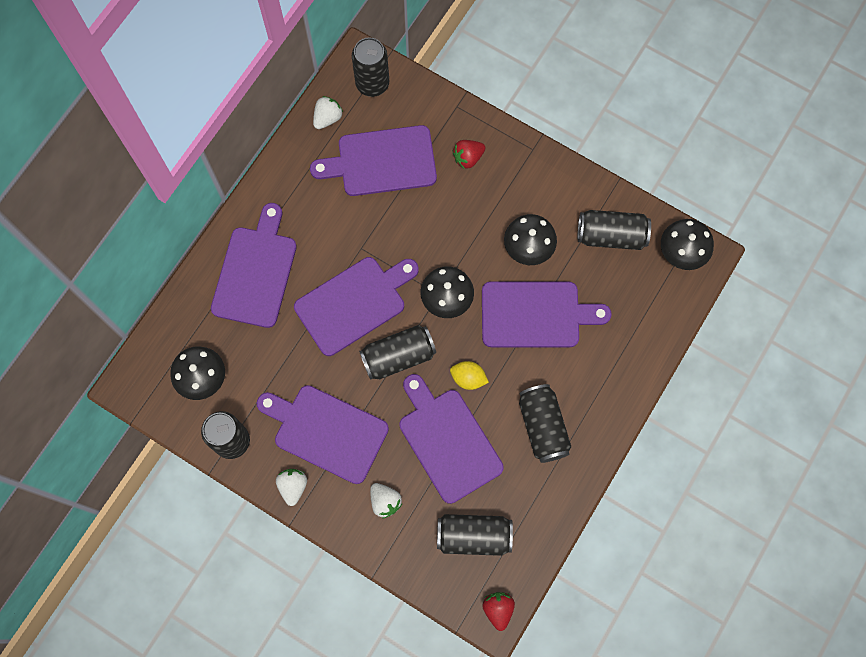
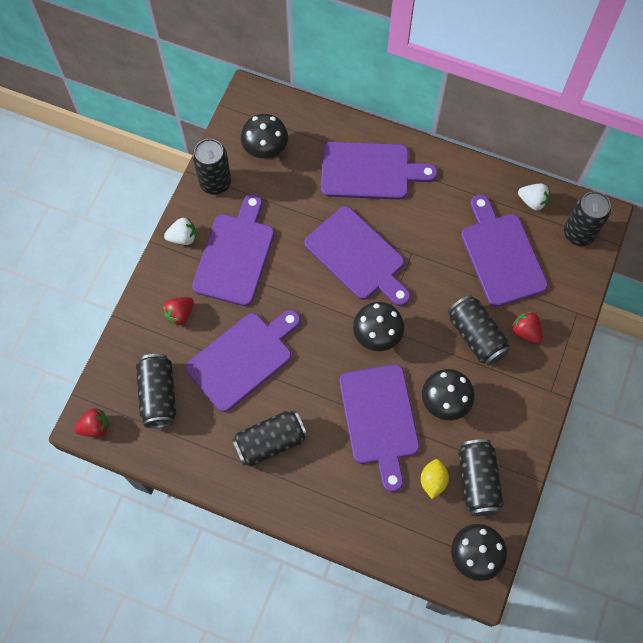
camera: 80 degrees right, 5 degrees down
(385, 501) = (180, 314): white strawberry -> red strawberry
(398, 356) = (314, 302): black can -> black can (476, 336)
(468, 378) = (305, 367): yellow lemon -> yellow lemon (433, 481)

